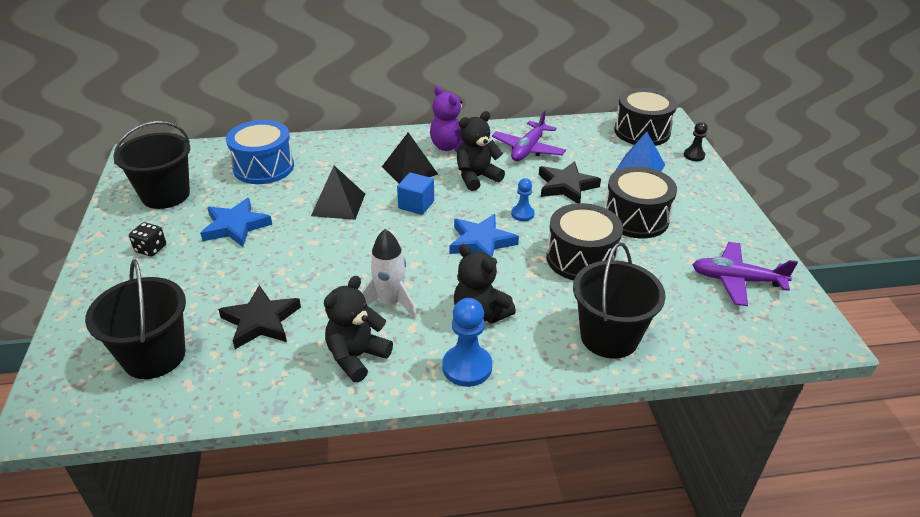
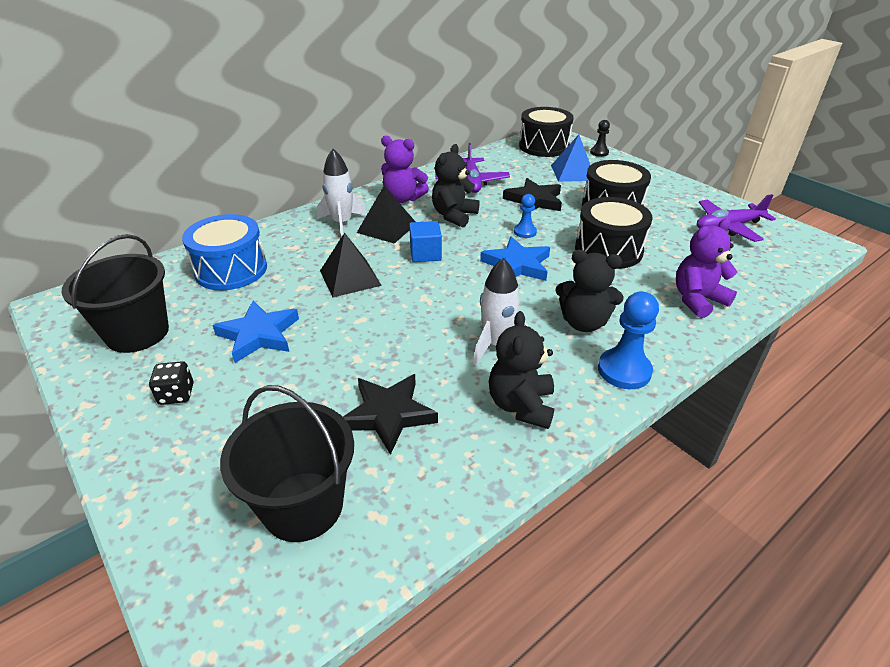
camera: 30 degrees left, 0 degrees up
(378, 154) = (342, 223): none -> white rocket
(609, 337) = (697, 300): black bucket -> purple teddy bear

